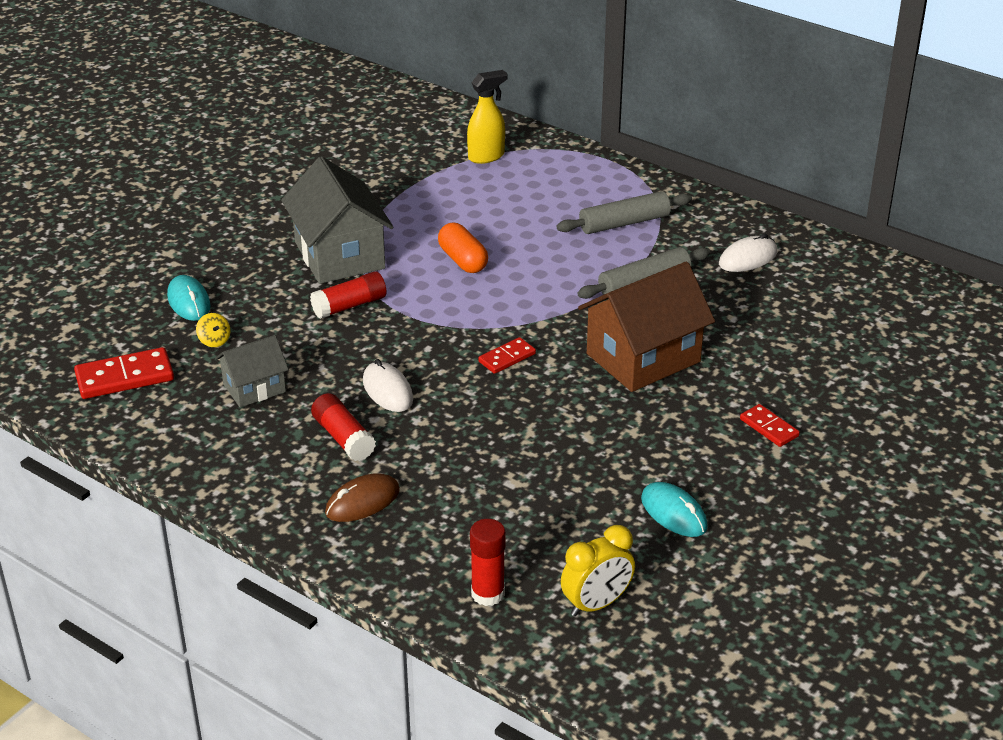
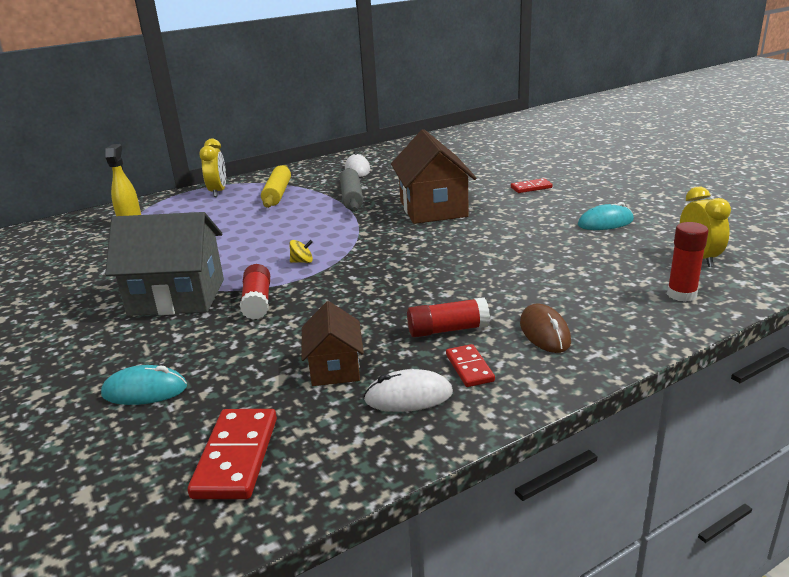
camera: 65 degrees left, 10 degrees down
(214, 341) = (232, 382): yellow spinning top -> yellow spinning top (302, 262)
(254, 388) = (334, 368): grey house -> brown house
(387, 390) = (395, 301): white mouse -> white mouse (408, 396)
(463, 260) = (252, 248): orange capsule -> none
(507, 358) = (393, 249): red domino -> red domino (469, 368)
(605, 178) = (218, 192): none -> yellow clock
(624, 223) = (277, 194): grey rolling pin -> yellow rolling pin

